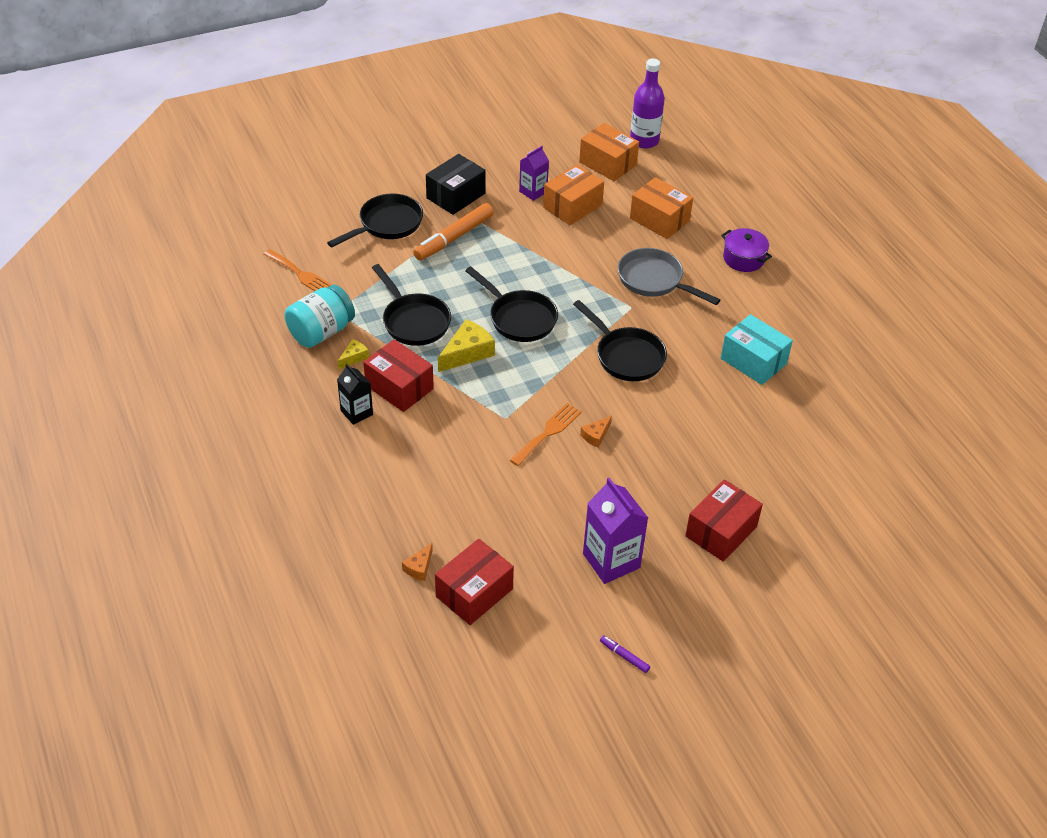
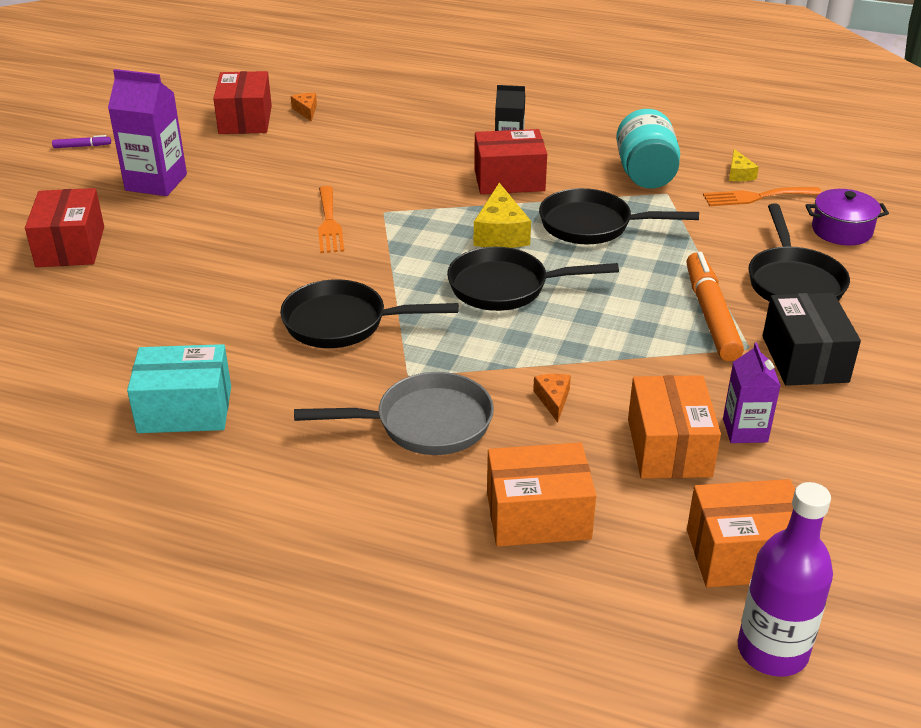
camera: 135 degrees right, 10 degrees down
(354, 357) = (584, 175): yellow cheese -> yellow cheese (739, 174)
(596, 435) = (280, 245): orange cheese -> orange cheese (553, 399)
(743, 258) = (346, 542): purple pot -> purple pot (841, 230)

